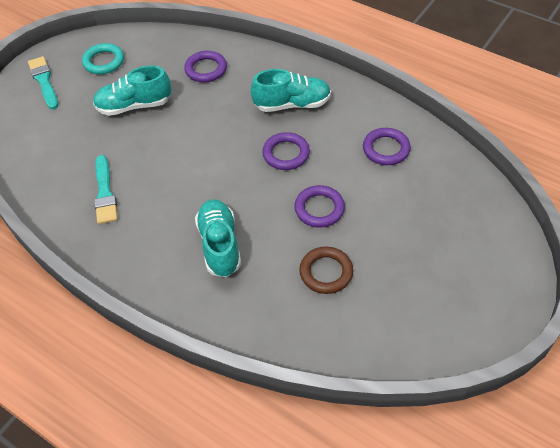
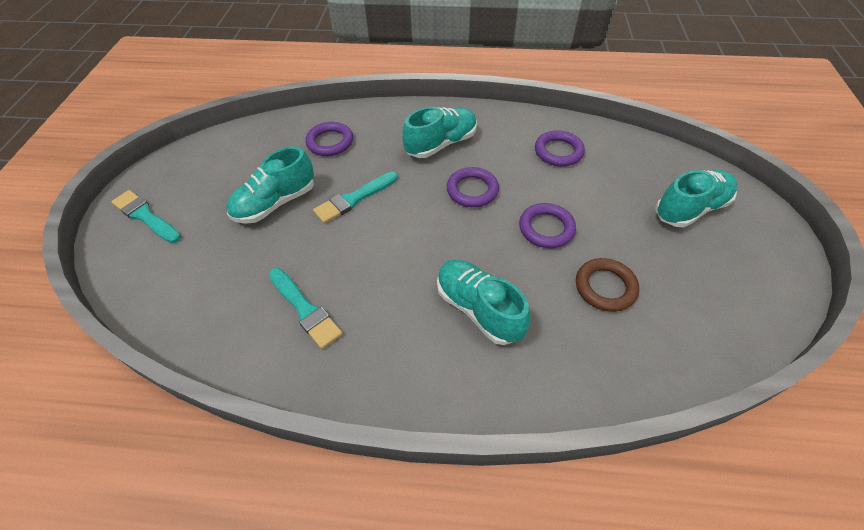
camera: 30 degrees left, 0 degrees up
(104, 61) = (208, 172): turquoise ring -> none
(191, 125) = (354, 199): none -> turquoise brush
(457, 244) = (690, 209): none -> turquoise shoe

